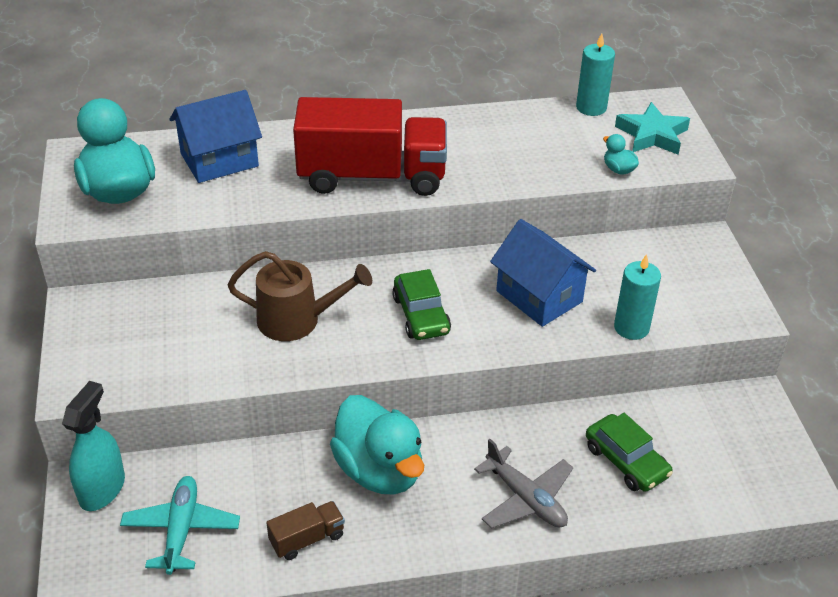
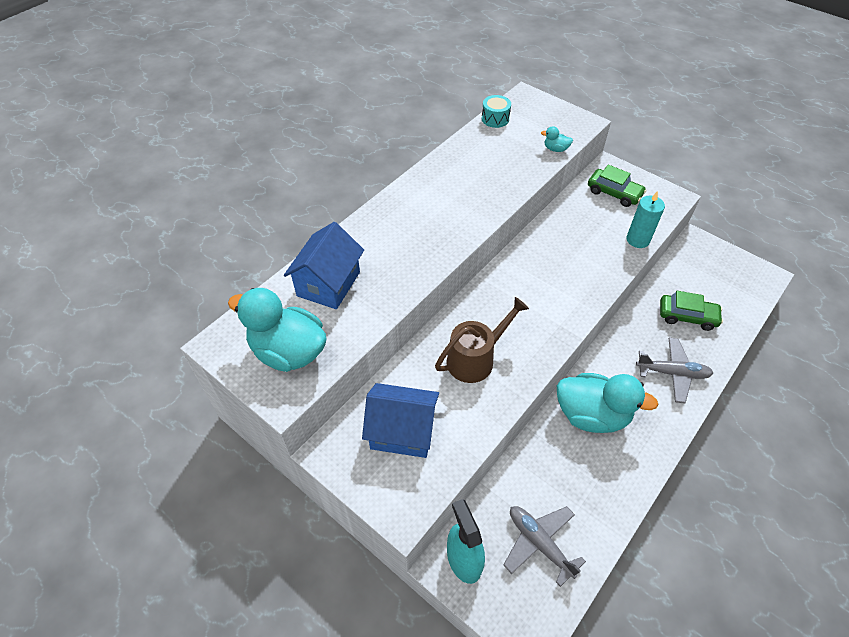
camera: 40 degrees left, 10 degrees up
(181, 530) = (539, 543): turquoise plane -> grey plane
(307, 539) = (607, 487): brown truck -> none
(372, 176) = (436, 235): red truck -> none
(421, 315) = (535, 305): green car -> green car (614, 193)
(539, 296) = (577, 252): blue house -> blue house (402, 431)
(591, 107) = (495, 119): turquoise candle -> turquoise drum
(652, 135) = (545, 118): turquoise star -> none

